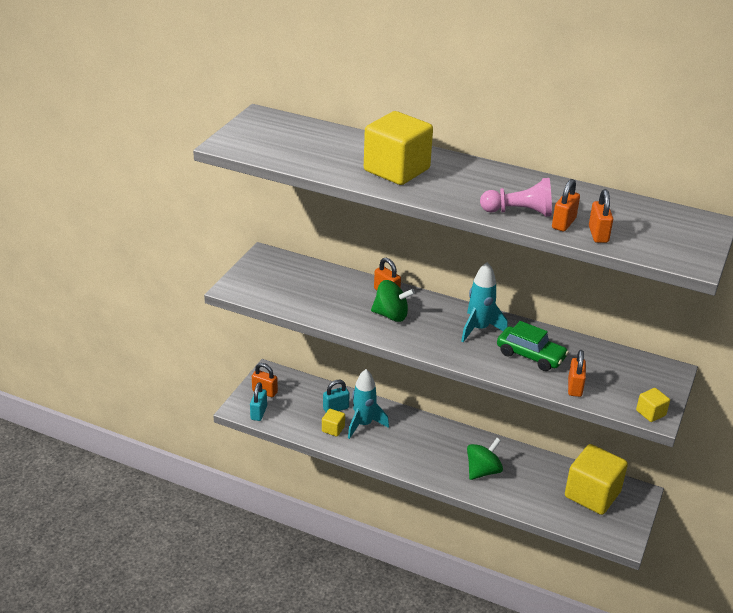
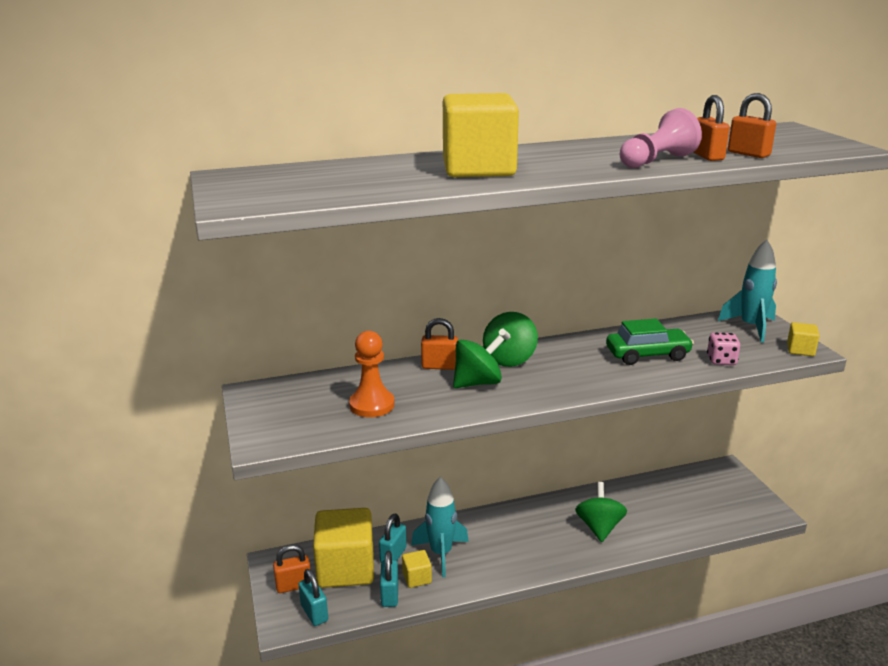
camera: 40 degrees left, 10 degrees down
(307, 428) = (390, 595): none -> turquoise padlock
(313, 297) = (372, 405): none -> orange pawn
(436, 310) = (509, 359): none -> green spinning top
(479, 329) = (572, 355): turquoise rocket -> turquoise rocket (751, 327)
(574, 387) = (721, 360): orange padlock -> pink dice
(592, 494) = (700, 491): yellow cube -> yellow cube (346, 568)

